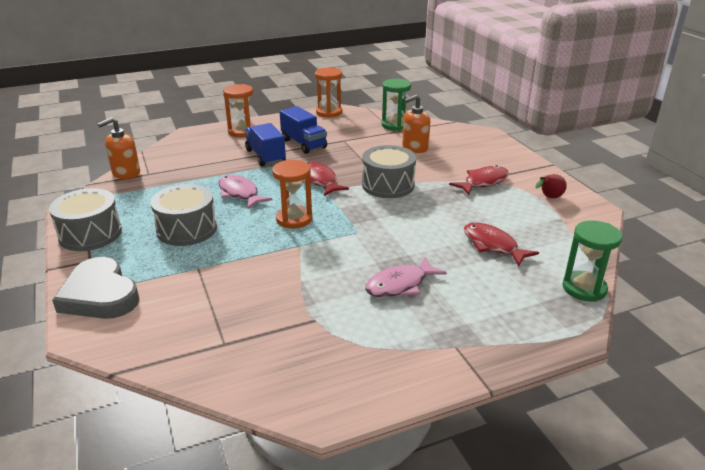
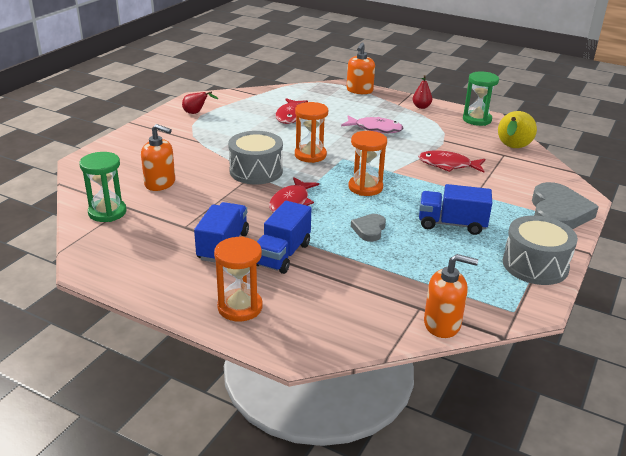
camera: 130 degrees left, 0 degrees up
(187, 229) = (451, 224): grey drum -> blue truck
(225, 363) = (512, 148): none -> yellow pear
(240, 193) = (369, 230): pink fish -> grey heart
(329, 112) = (105, 272): orange hourglass -> orange hourglass (310, 155)
(427, 364) = (421, 107): none -> red pear
(483, 182) = (199, 138): red fish -> red fish (448, 165)
(538, 338) = (359, 90): none -> orange soap dispenser
(584, 288) = (299, 88): green hourglass -> green hourglass (477, 120)

